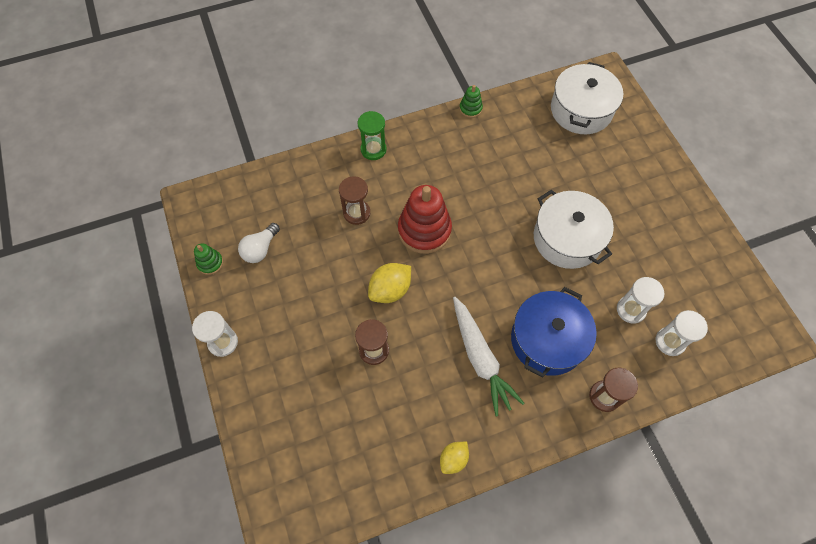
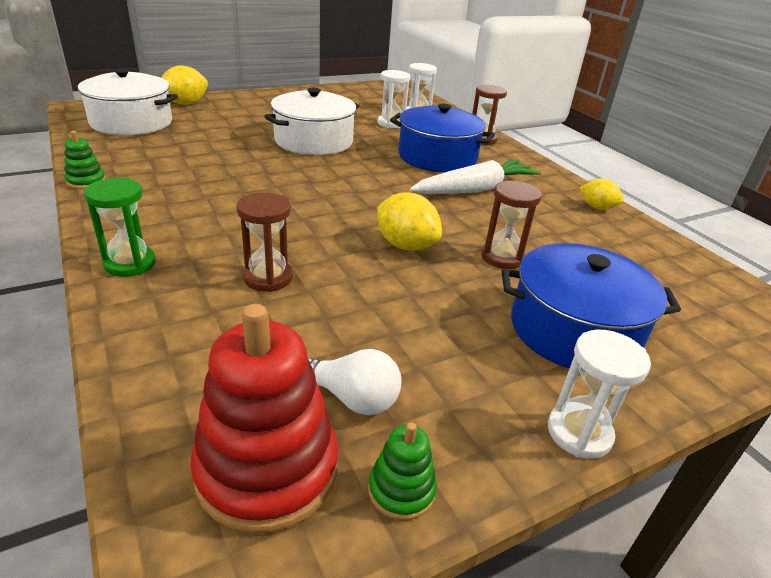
camera: 100 degrees left, 30 degrees down
(294, 370) = (574, 330): none -> blue pot
(424, 230) = (303, 219): red stacking toy -> red stacking toy (267, 469)
(638, 137) = (185, 103): none -> yellow lemon

